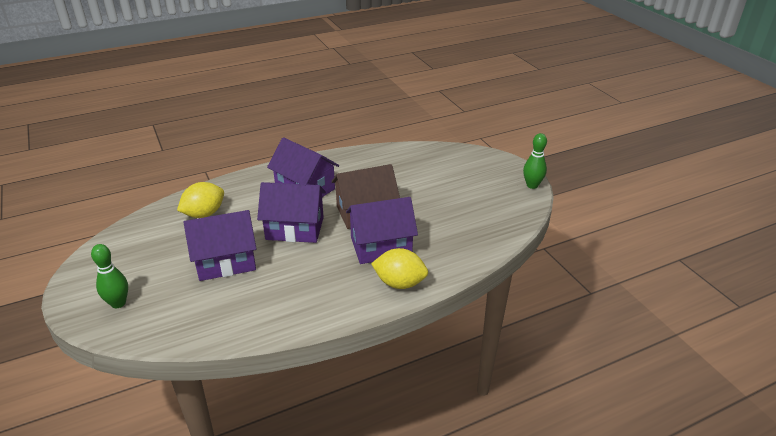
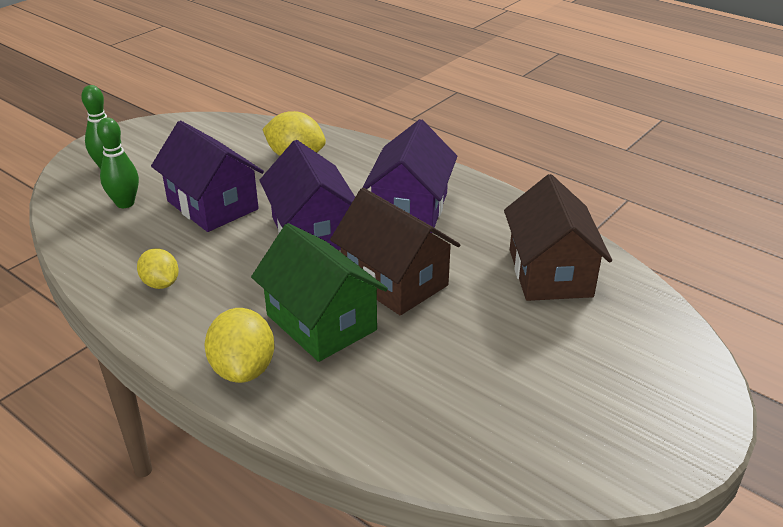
camera: 65 degrees right, 0 degrees up
(295, 301) = (161, 284): none -> yellow lemon
(381, 246) = (321, 322): purple house -> green house
(396, 166) = (550, 273): none -> brown house
(532, 185) = (659, 469): green bowling pin -> green bowling pin (125, 203)

